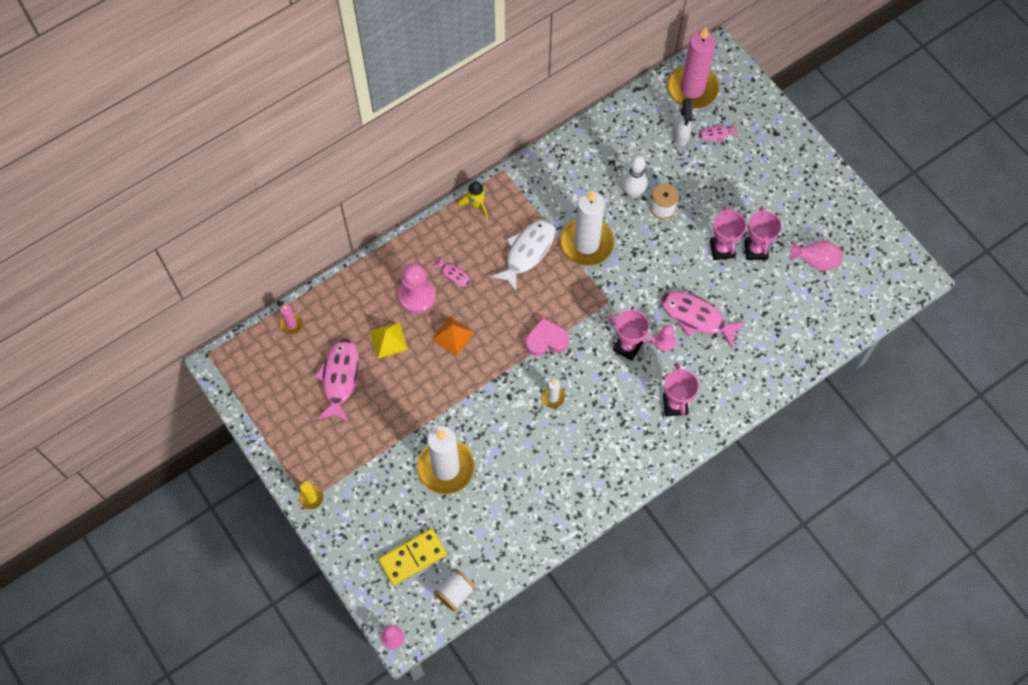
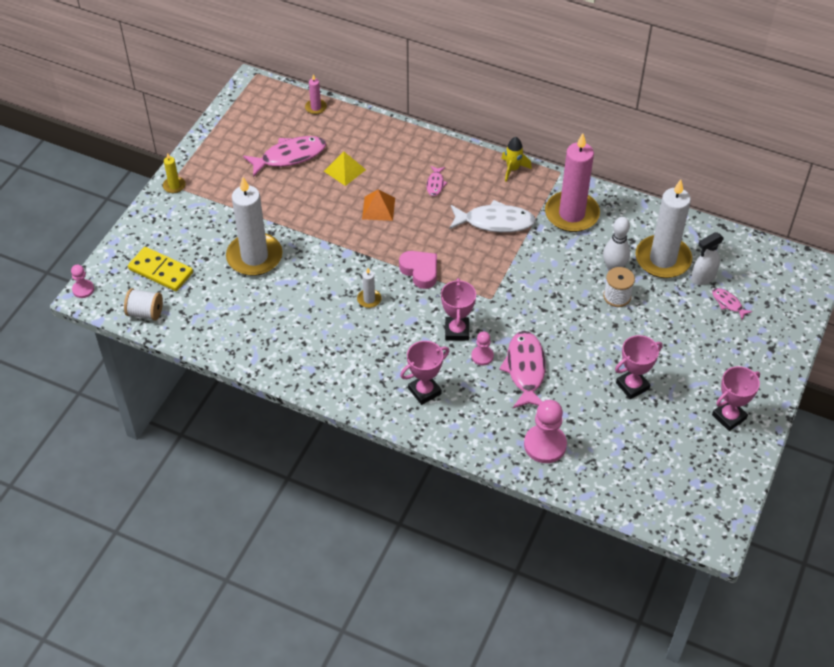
camera: 60 degrees right, 15 degrees down
(417, 296) = (398, 170): pink pawn -> pink pawn (545, 445)
(586, 243) = (536, 258): white candle -> white candle (662, 259)
(692, 89) = (759, 265): pink candle -> pink candle (571, 214)
(722, 249) = (611, 359): pink trophy -> pink trophy (729, 417)
(815, 261) = (659, 439): pink vase -> none

